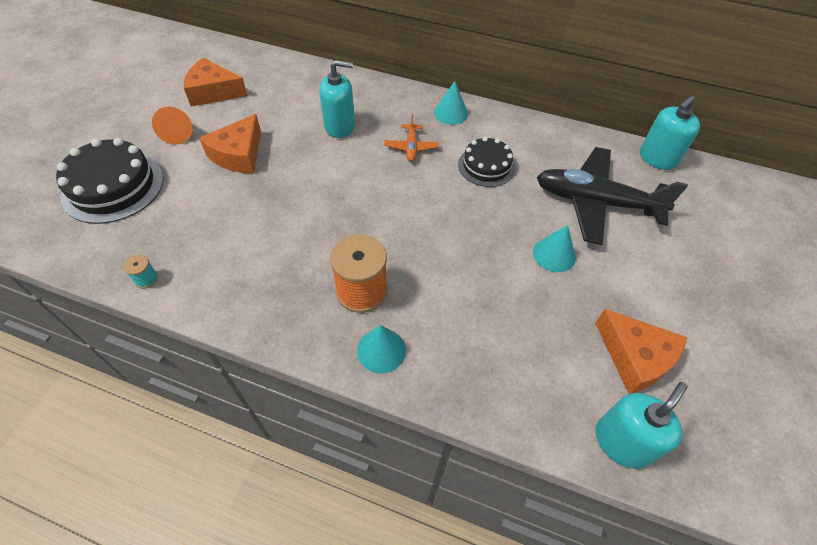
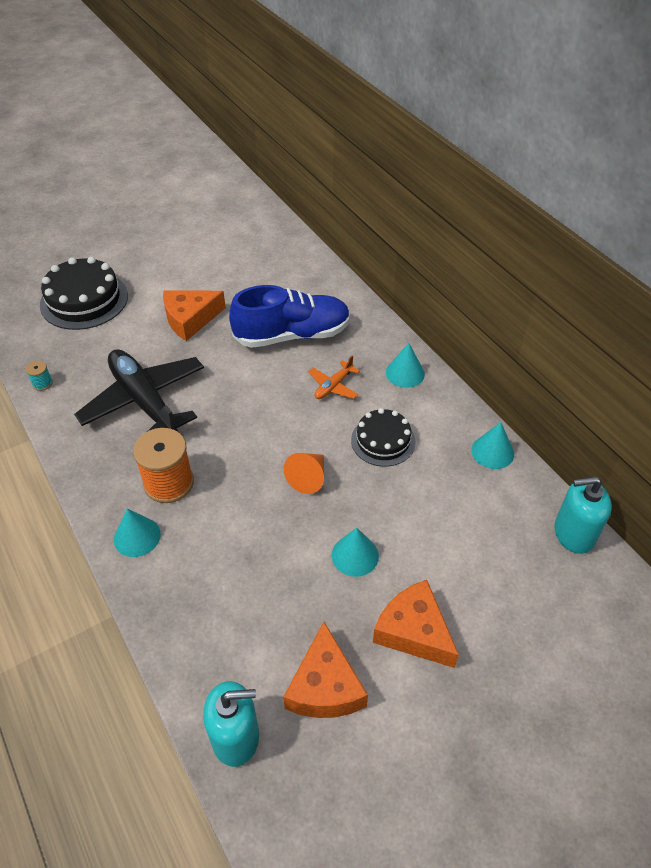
camera: 40 degrees right, 5 degrees down
(178, 133) = (165, 278): orange cone -> orange cone (308, 478)
(213, 92) = (223, 254): orange cheese -> orange cheese (414, 631)
(340, 126) = (292, 335): turquoise soap dispenser -> blue shoe
(560, 135) = (492, 452): none -> turquoise cone
(596, 202) = (451, 535): black plane -> black plane (145, 401)

